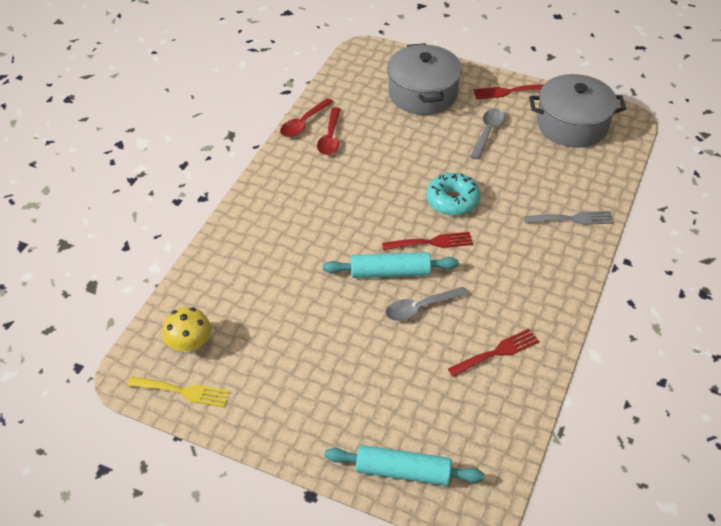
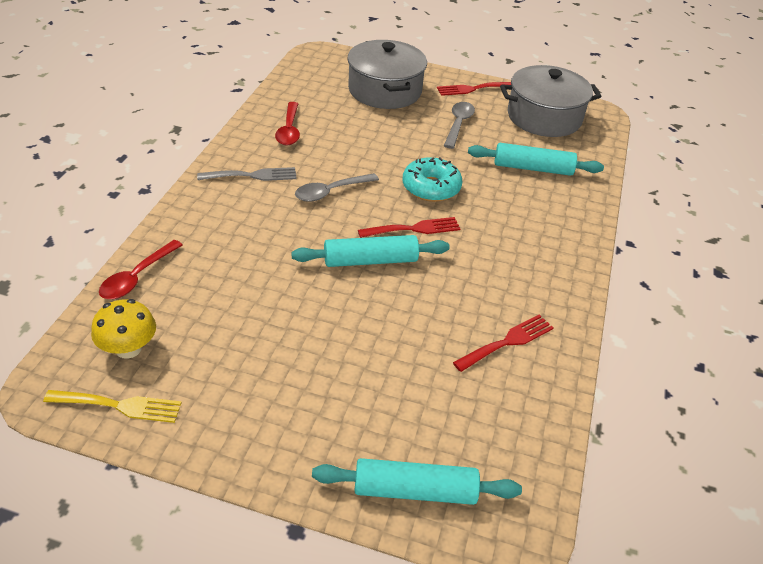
camera: 10 degrees left, 5 degrees down
(303, 123) = (258, 117): red spoon -> red spoon (137, 277)
(420, 308) = (410, 297): grey spoon -> grey spoon (330, 192)
(550, 182) = (533, 168): none -> turquoise rolling pin
(572, 219) = (563, 203): grey fork -> grey fork (252, 175)

